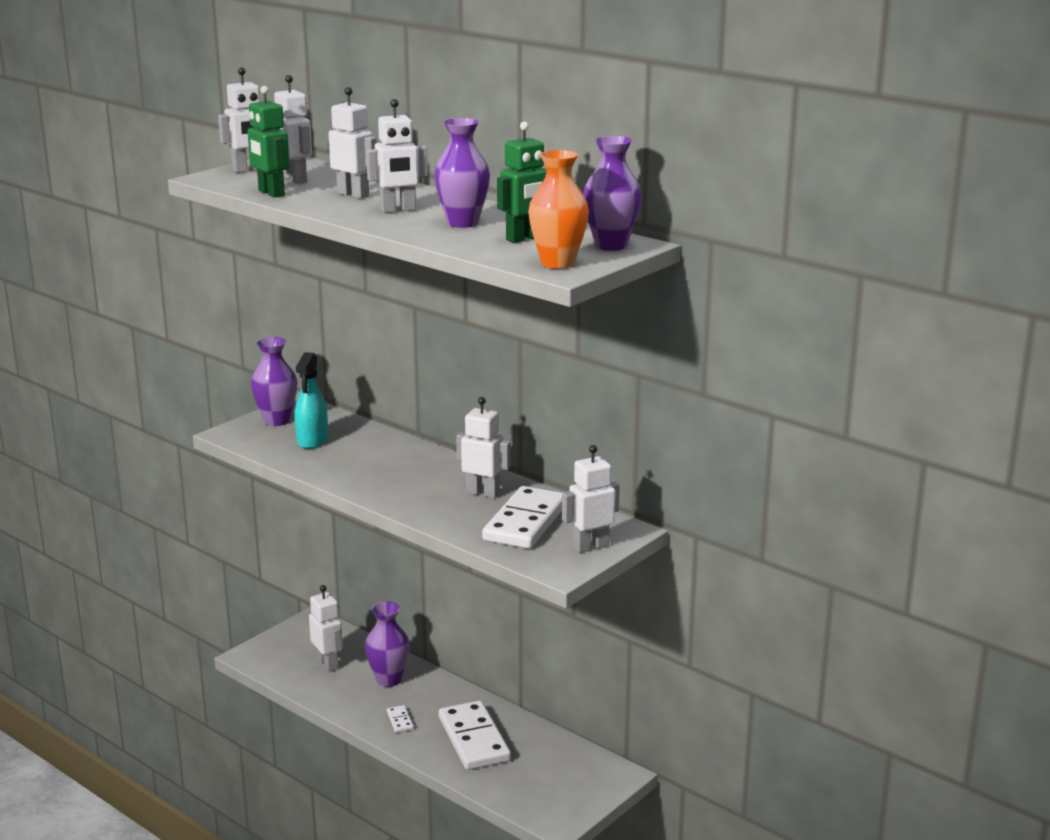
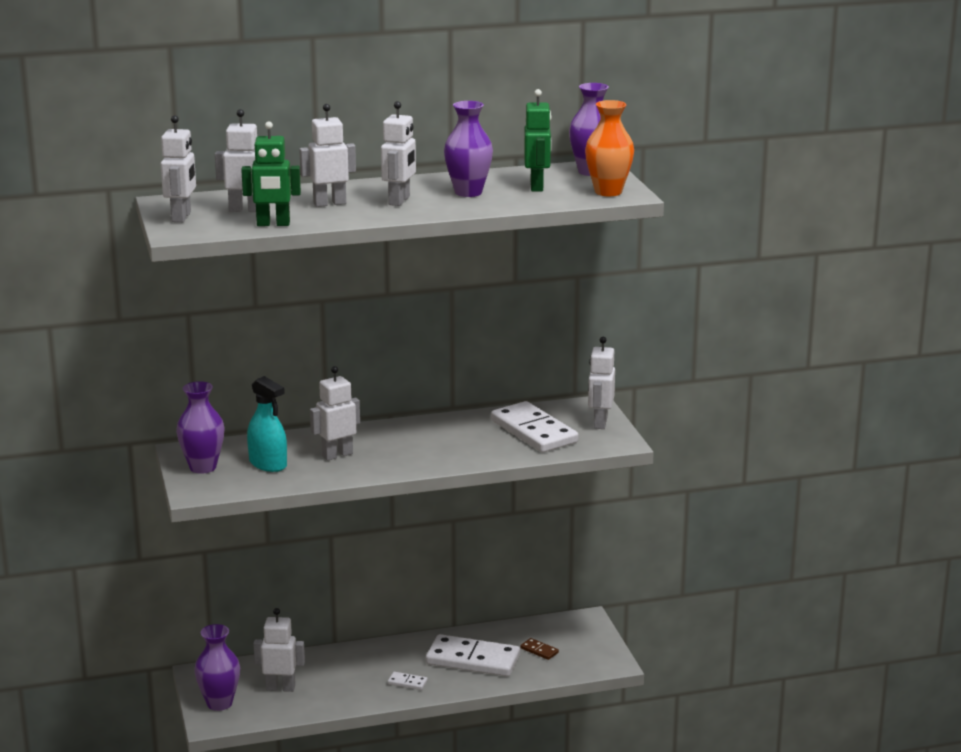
camera: 55 degrees left, 0 degrees up
(388, 679) = (342, 668): purple vase -> purple vase (219, 703)
(483, 493) = (465, 431): white robot -> white robot (337, 455)
(531, 769) = (539, 650): none -> brown domino

